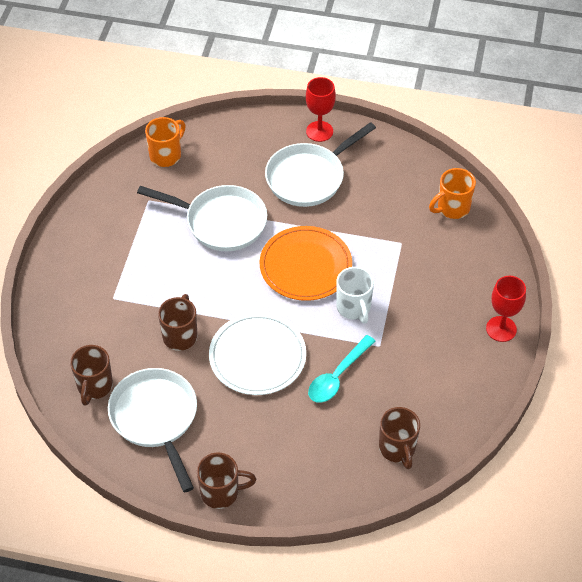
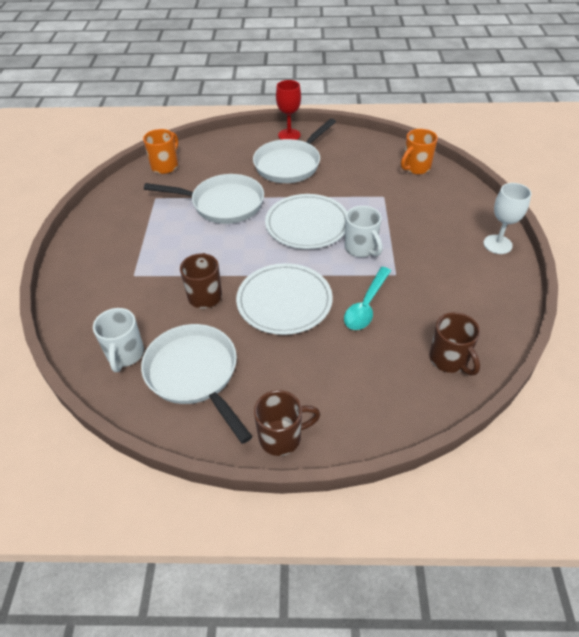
camera: 10 degrees left, 5 degrees down
(94, 386) = (125, 355): brown mug -> white mug
(305, 266) = (307, 224): orange plate -> white plate
(501, 329) = (497, 244): red goblet -> white goblet

